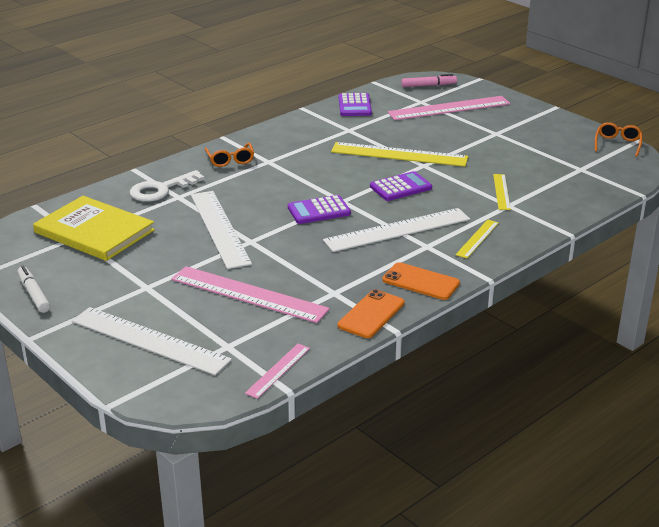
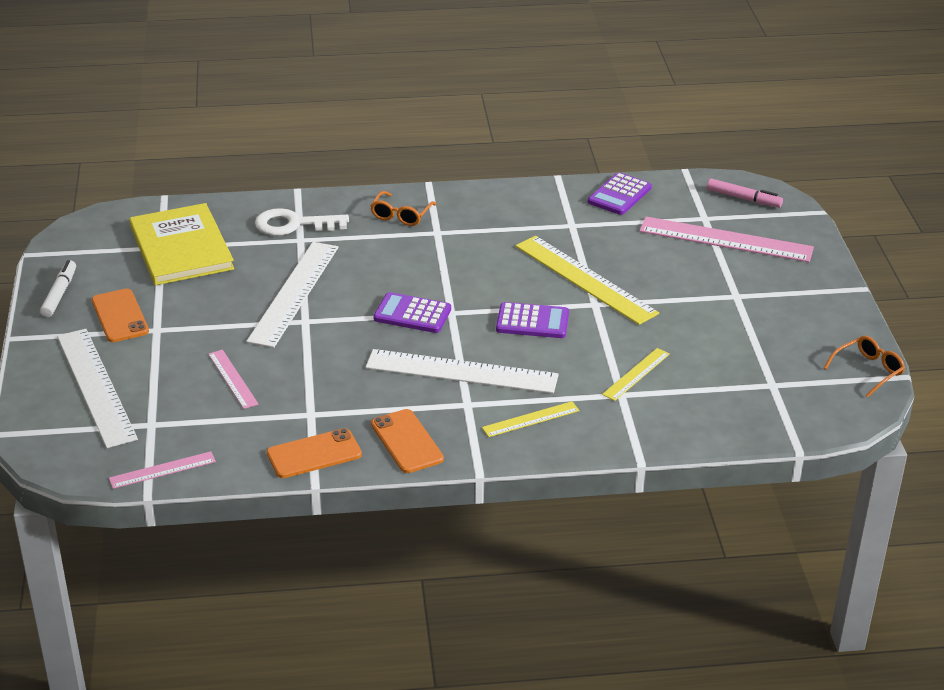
camera: 35 degrees right, 5 degrees up
(105, 289) = (120, 316): none -> orange phone
(249, 294) = (233, 379): pink ruler -> pink ruler, size x0.51

